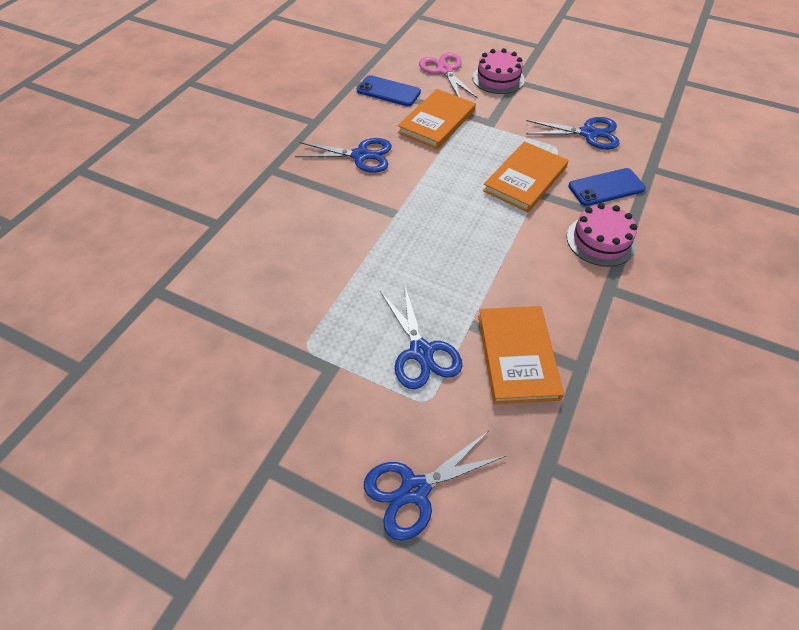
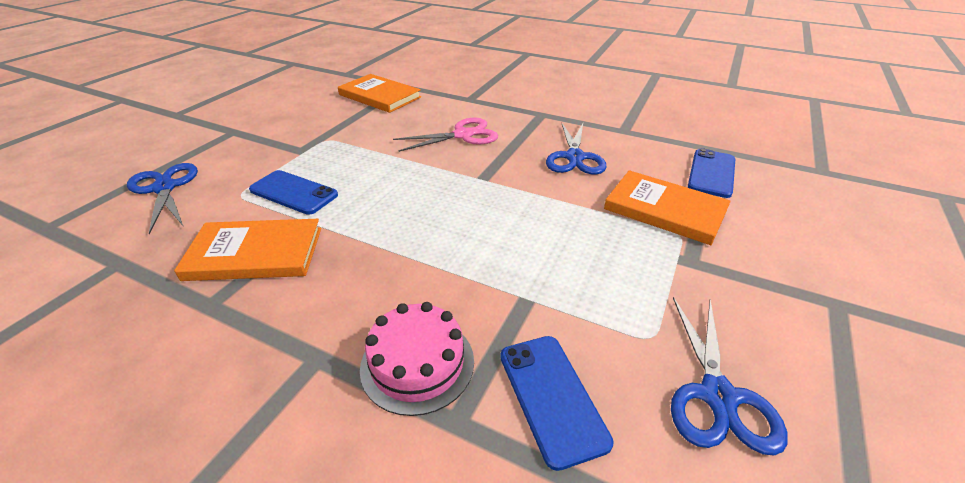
camera: 90 degrees right, 15 degrees down
(421, 352) = (293, 192): blue scissors -> blue phone
(445, 70) = (802, 220): pink scissors -> pink scissors (463, 135)
(498, 78) = (826, 278): pink cake -> none
(525, 179) = (557, 288): orange book -> orange book (379, 96)

